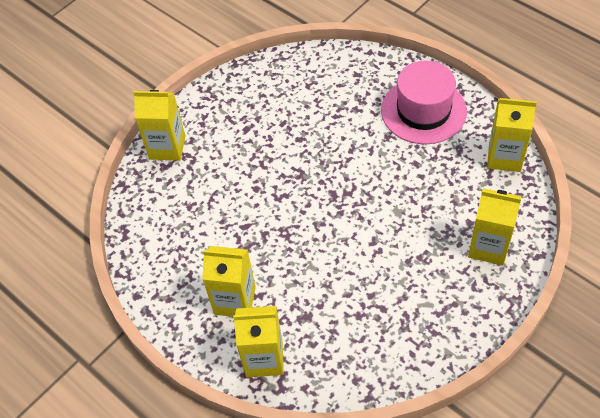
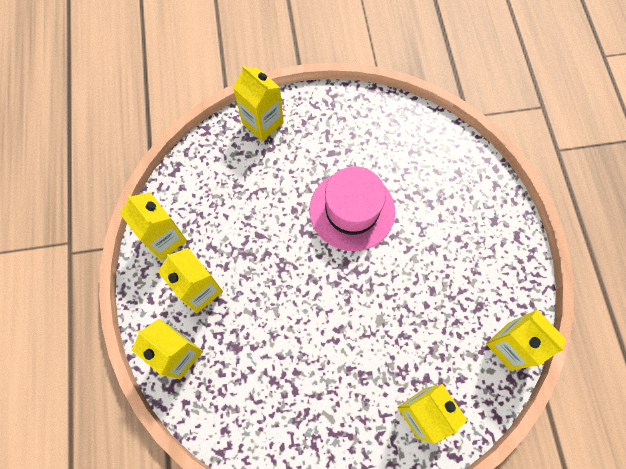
camera: 35 degrees right, 15 degrees up
(166, 287) = (165, 239): none -> yellow carton
(423, 111) = (482, 248): pink hat -> pink hat (352, 210)

